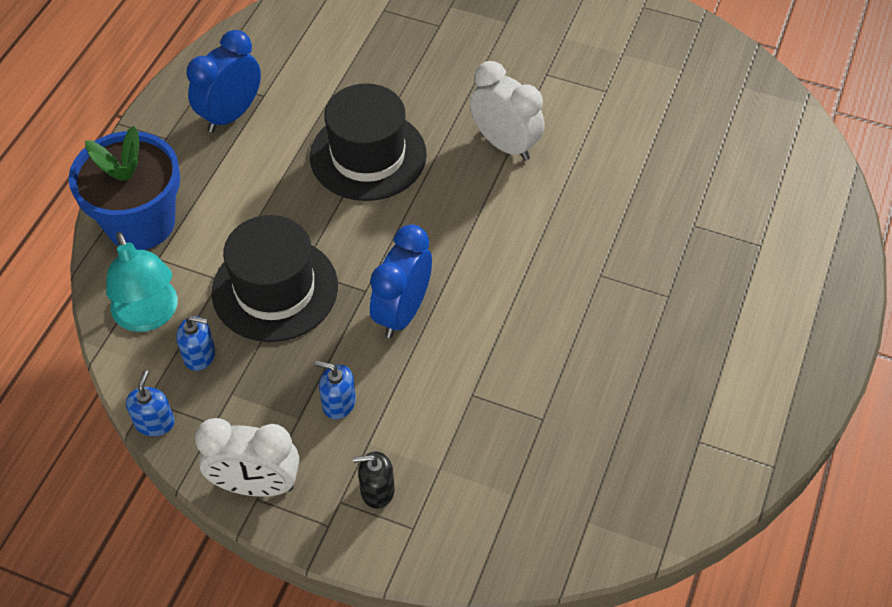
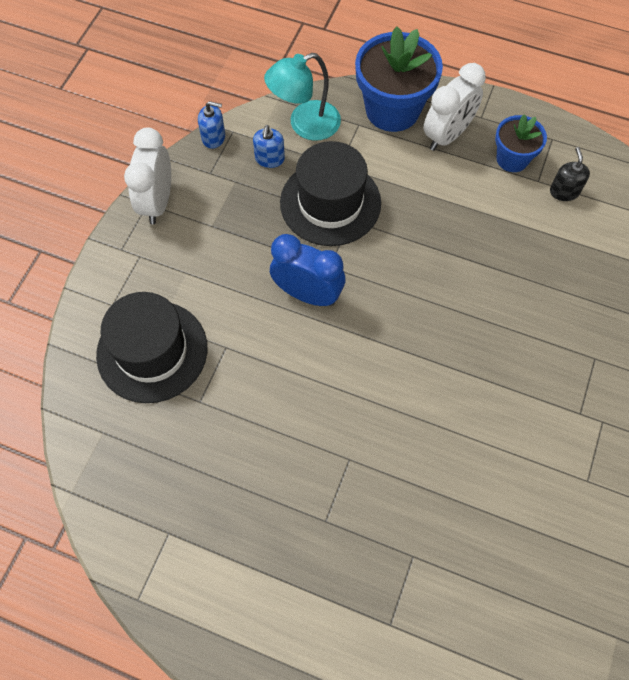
camera: 90 degrees right, 10 degrees up
(231, 115) = (512, 159): blue clock -> blue flower pot
(338, 403) = (223, 251): blue soap dispenser -> none
(368, 155) = (477, 264): black hat -> black hat (152, 351)
(377, 490) = (146, 280): black soap dispenser -> black soap dispenser (564, 191)
(505, 144) = (502, 379): white clock -> white clock (447, 135)

